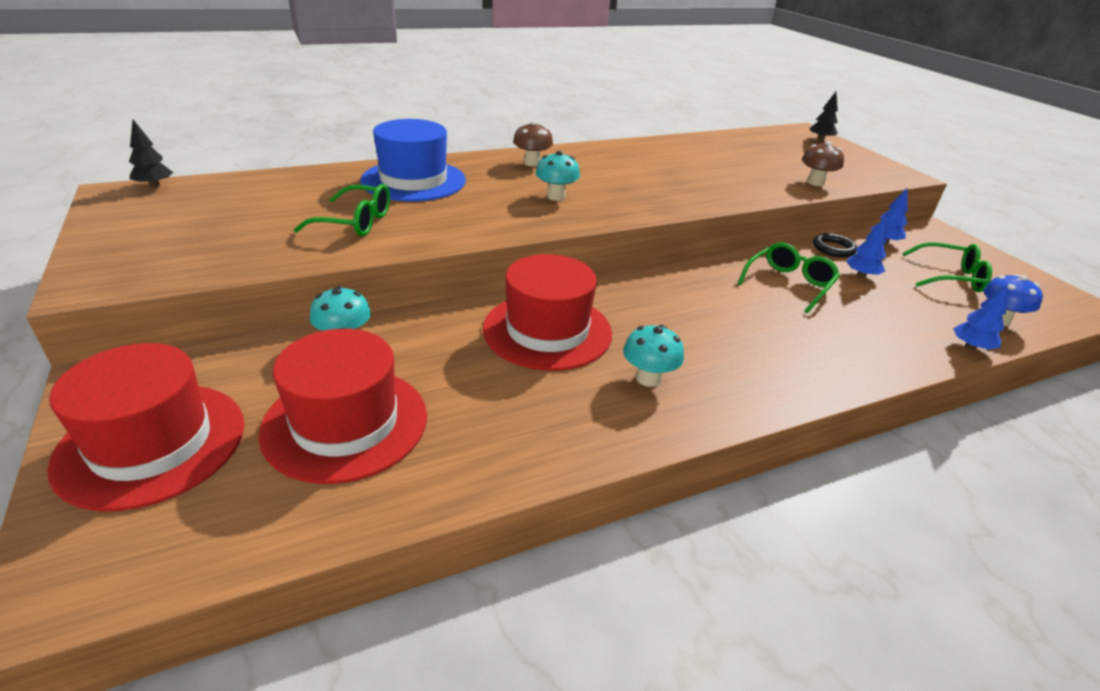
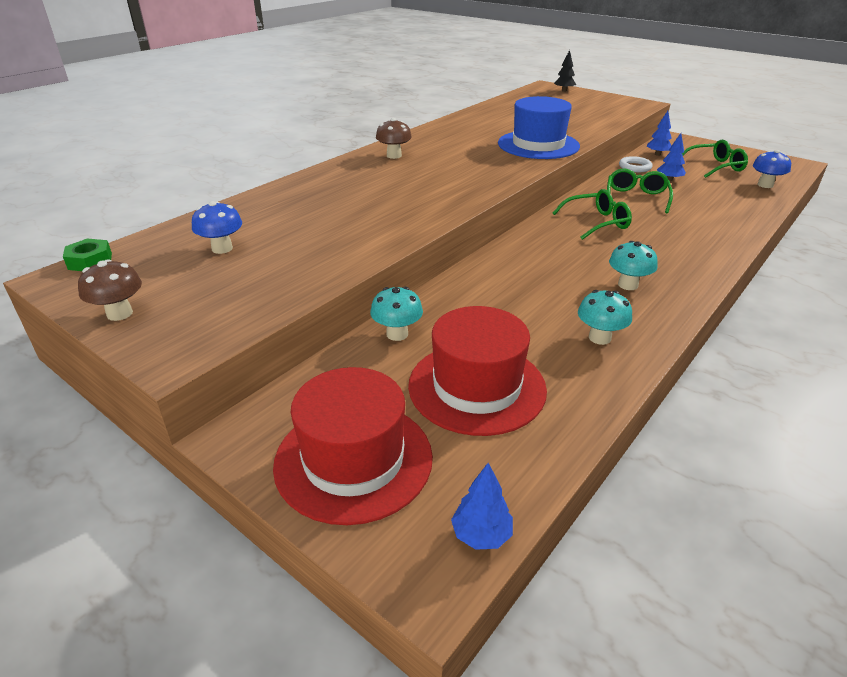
camera: 25 degrees left, 0 degrees up
(155, 186) = (90, 261): black tree -> green nut
(260, 205) = (222, 248): none -> blue mushroom
(356, 222) = (326, 237): green glasses -> green glasses (597, 222)
(413, 180) = (322, 193): blue hat -> blue hat (538, 145)
(547, 331) = (529, 277): red hat -> none
(556, 196) = (447, 176): turquoise mushroom -> turquoise mushroom (599, 338)
(815, 182) = (599, 122): brown mushroom -> brown mushroom (119, 313)
(833, 249) = (635, 167): black ring -> white ring
(971, 347) = (769, 205): blue tree -> blue tree (481, 535)

